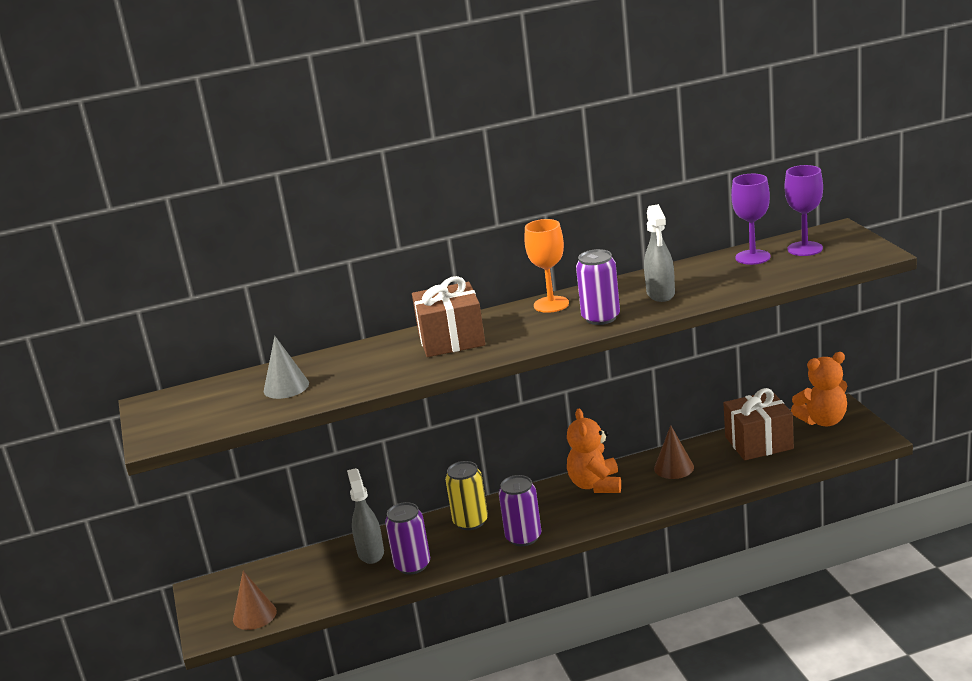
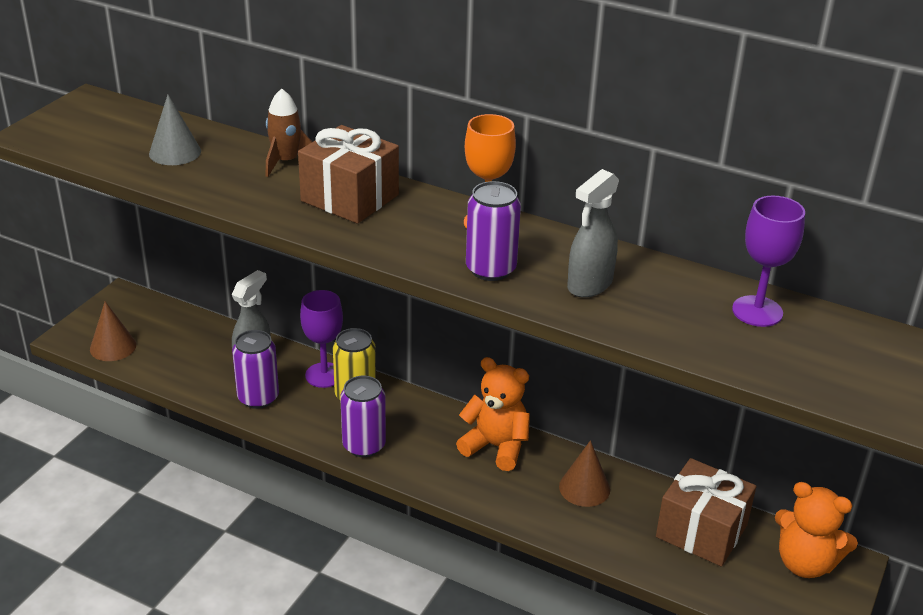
camera: 40 degrees right, 10 degrees up
(370, 349) = (286, 162): none -> brown rocket
(595, 485) = (496, 447): orange teddy bear -> orange teddy bear turned 75 degrees clockwise
(805, 249) = (829, 342): purple goblet -> purple goblet (324, 375)

